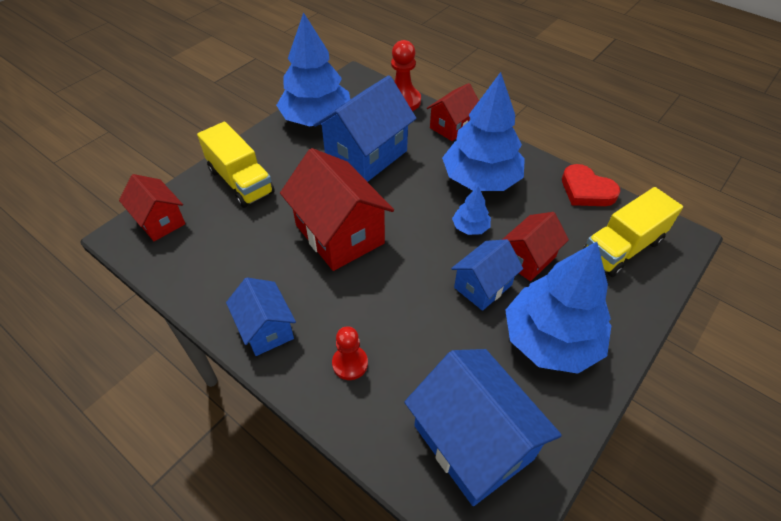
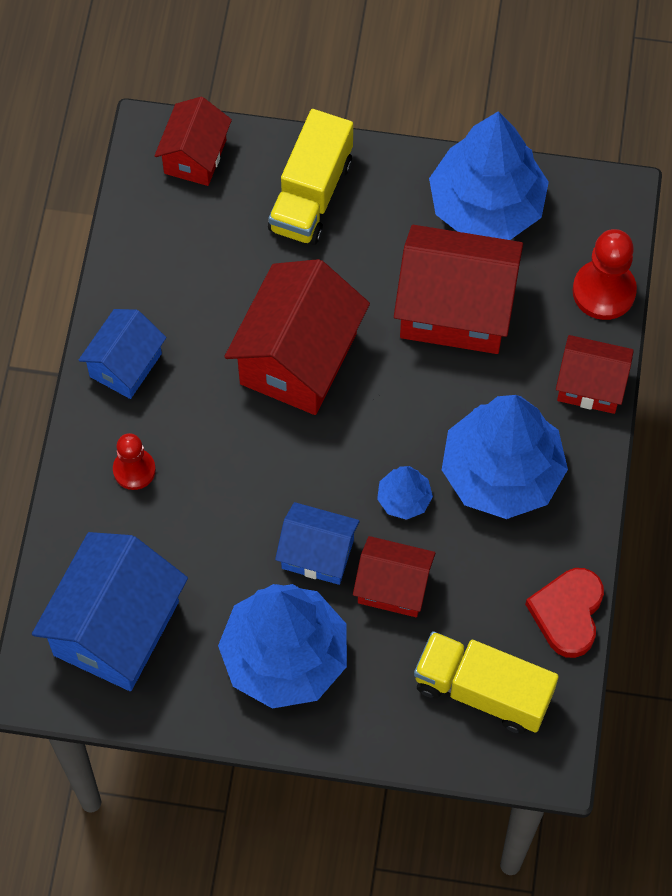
camera: 60 degrees right, 15 degrees up
(366, 155) = (455, 310): blue house -> red house

